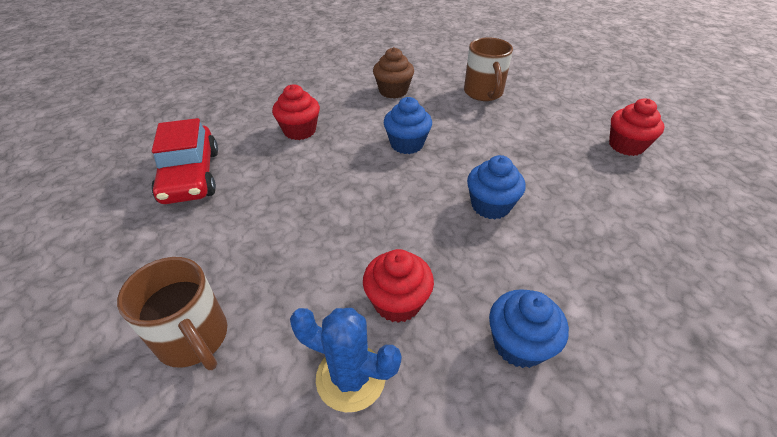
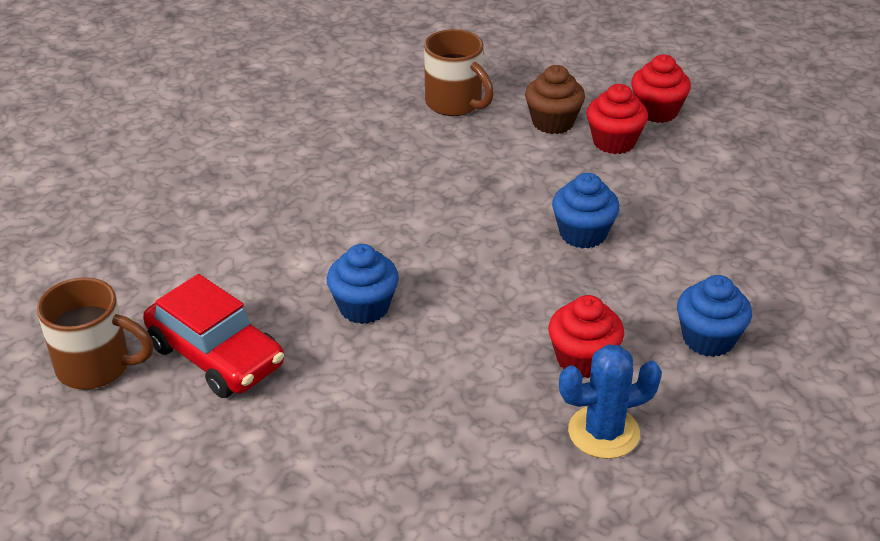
camera: 35 degrees left, 5 degrees down
(194, 339) = (435, 483): brown mug -> brown mug (96, 367)
(299, 131) = (283, 244): red cupcake -> red cupcake (614, 142)
(393, 91) = (341, 144): brown cupcake -> brown cupcake (553, 122)
(407, 144) = (431, 205): blue cupcake -> blue cupcake (364, 307)

